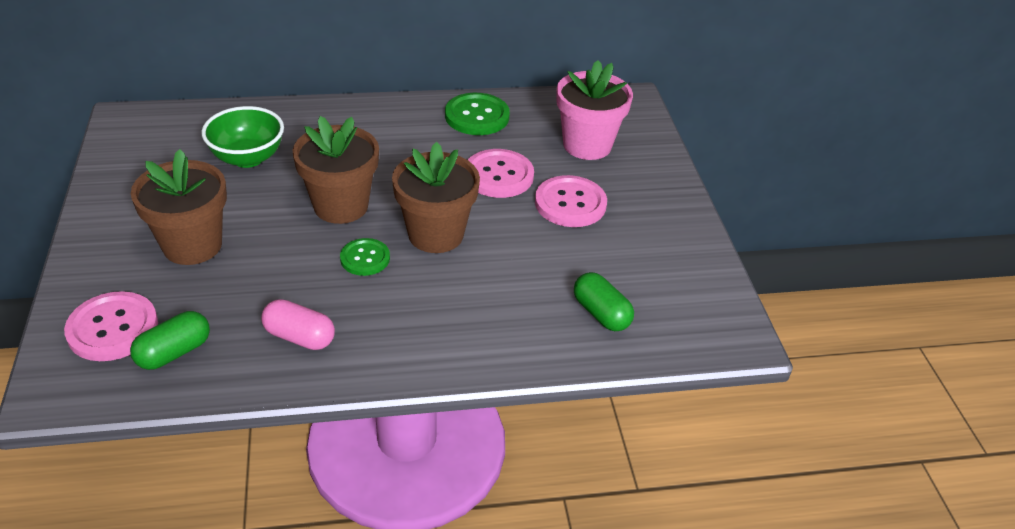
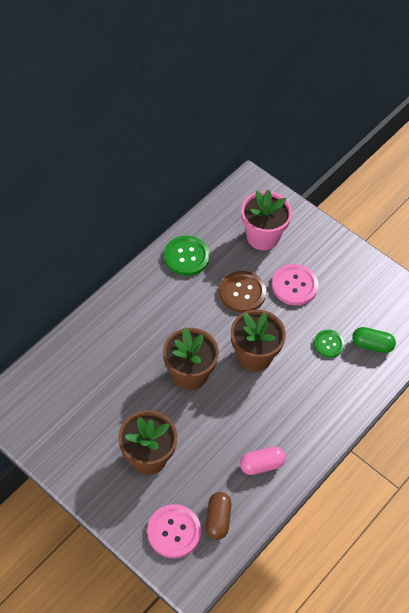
camera: 40 degrees left, 15 degrees up
(174, 352) = (218, 519): green capsule -> brown capsule
(248, 158) = (103, 380): green bowl -> none
(365, 258) = (238, 397): green button -> green button (328, 344)
(498, 175) = (242, 293): pink button -> brown button

